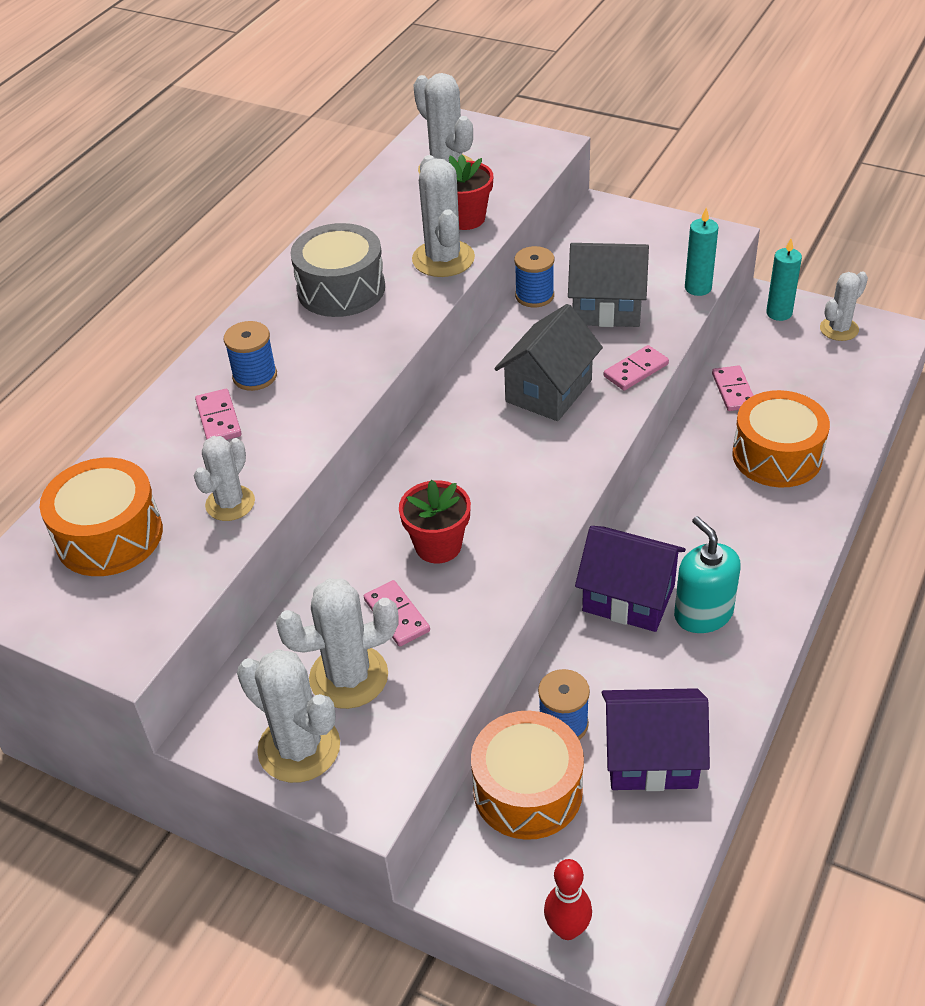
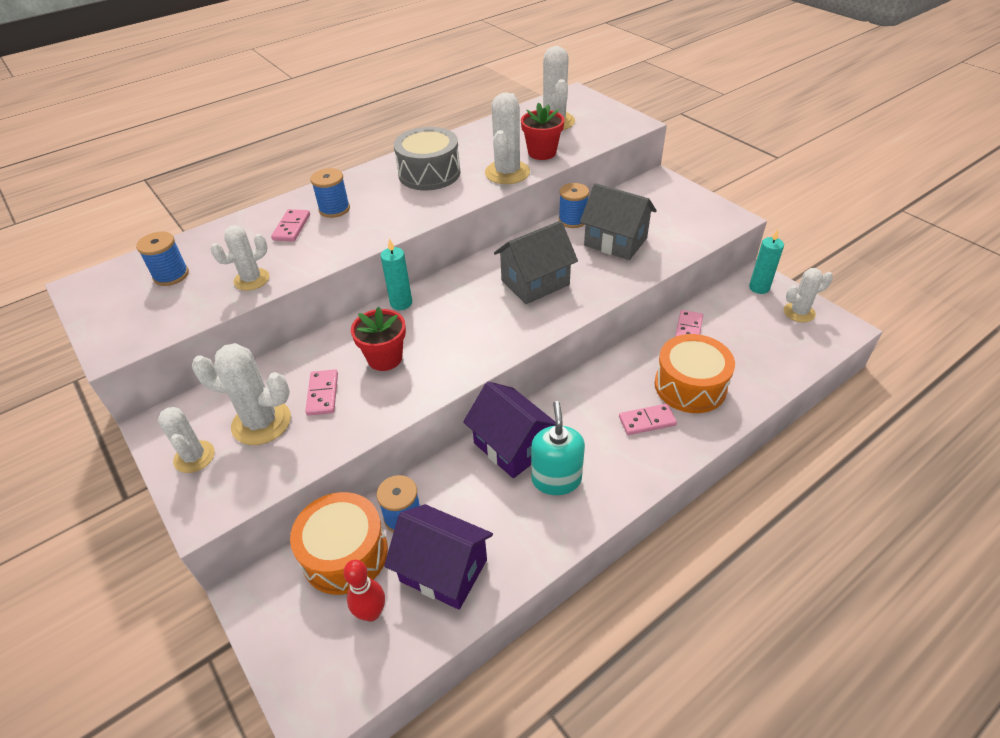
camera: 25 degrees right, 0 degrees up
(109, 536) = (171, 275): orange drum -> blue spool
(299, 748) = (194, 457): white cactus -> white cactus, size x0.65
(567, 929) = (293, 672): red bowling pin -> red bowling pin (371, 612)
(636, 370) = (605, 288): pink domino -> pink domino (647, 421)
(698, 288) = (691, 247): turquoise candle -> turquoise candle (401, 303)

